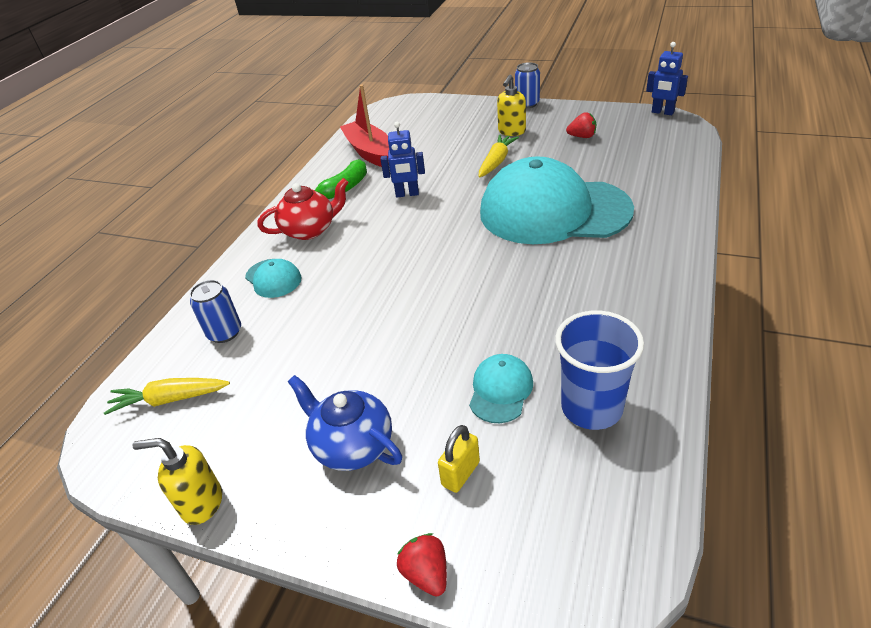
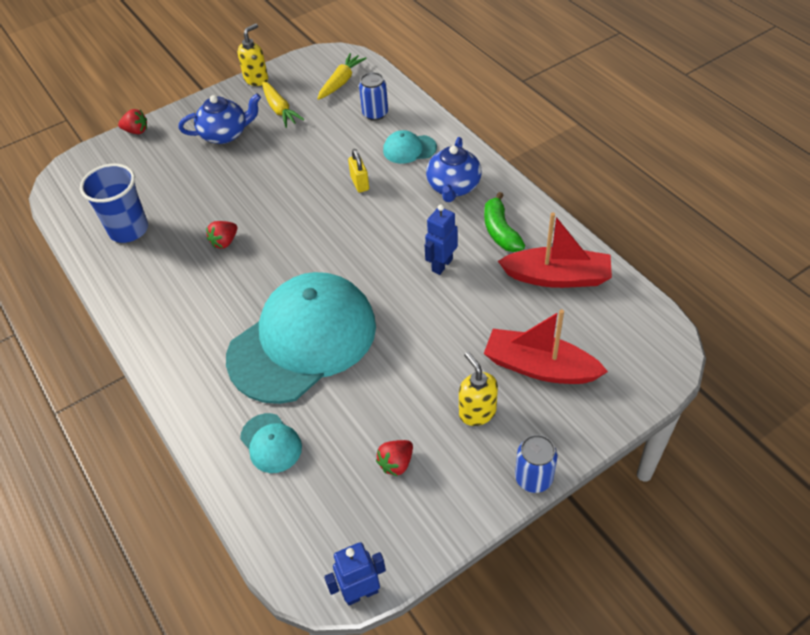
camera: 125 degrees right, 10 degrees up
(310, 229) = (453, 187): red teapot -> blue teapot
(452, 129) = (539, 367): none -> red boat
(460, 473) = (162, 162): yellow padlock -> yellow padlock (360, 183)
(496, 161) = (427, 358): yellow carrot -> yellow carrot (280, 110)
(500, 390) = (185, 202): turquoise cap -> turquoise cap (271, 443)
(516, 317) = (225, 242): none -> red strawberry

